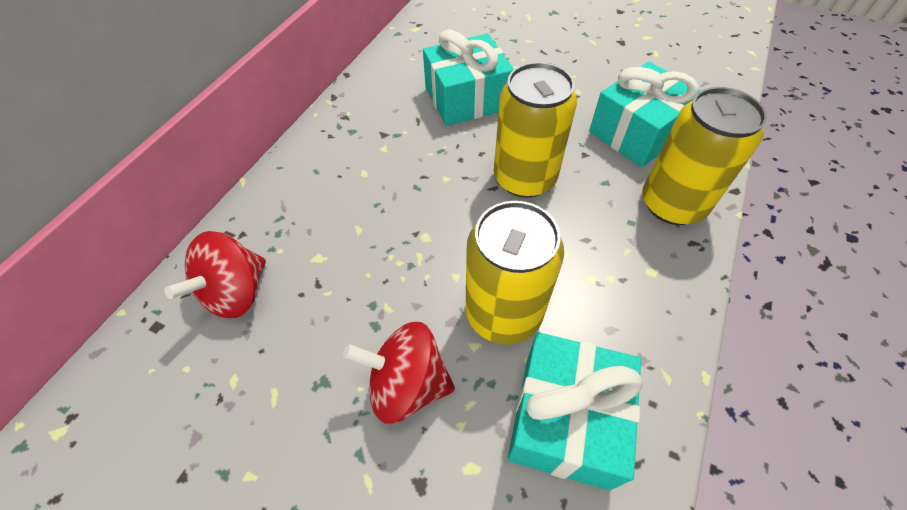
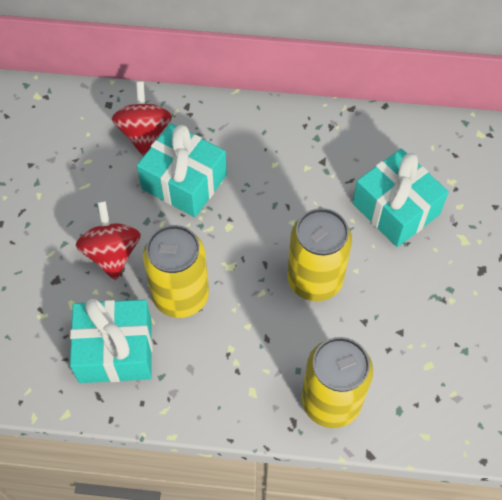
camera: 70 degrees right, 5 degrees up
(236, 292) = (144, 133): red spinning top -> red spinning top turned 75 degrees clockwise
(637, 132) = (413, 362): turquoise gift -> turquoise gift (184, 182)

